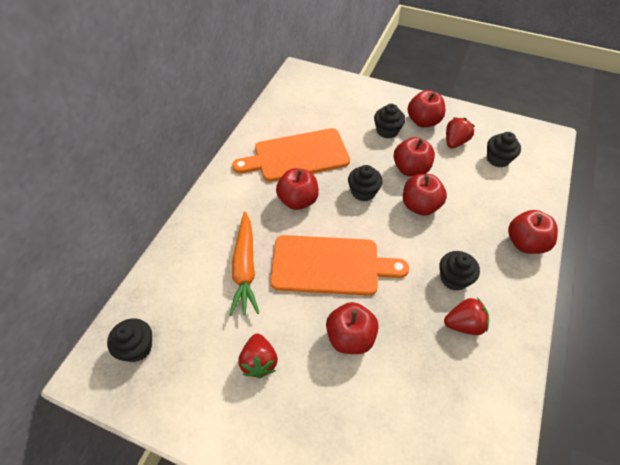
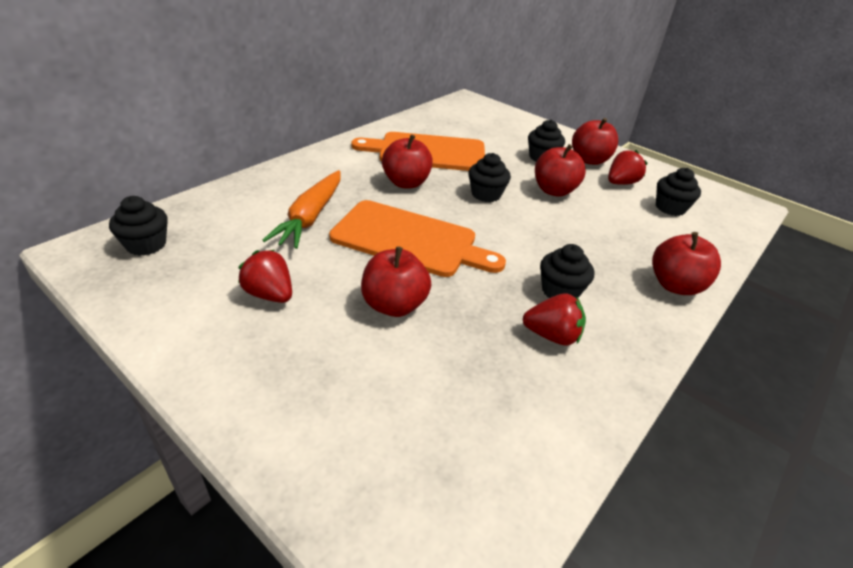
camera: 15 degrees right, 15 degrees down
(259, 361) = (270, 294): red strawberry -> red strawberry turned 120 degrees clockwise
(420, 206) = (549, 221): red apple -> none

